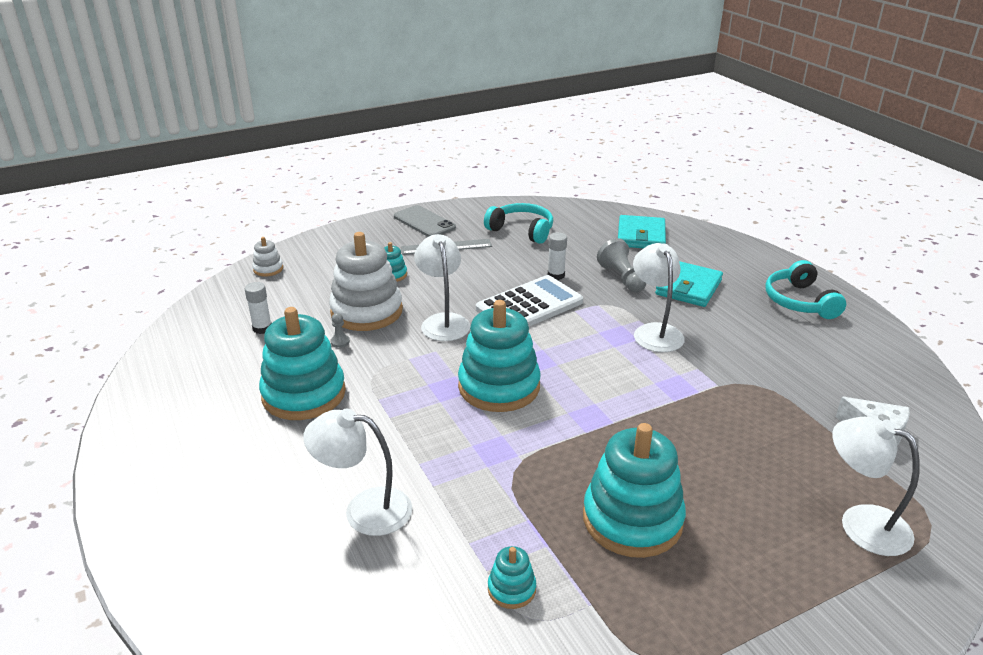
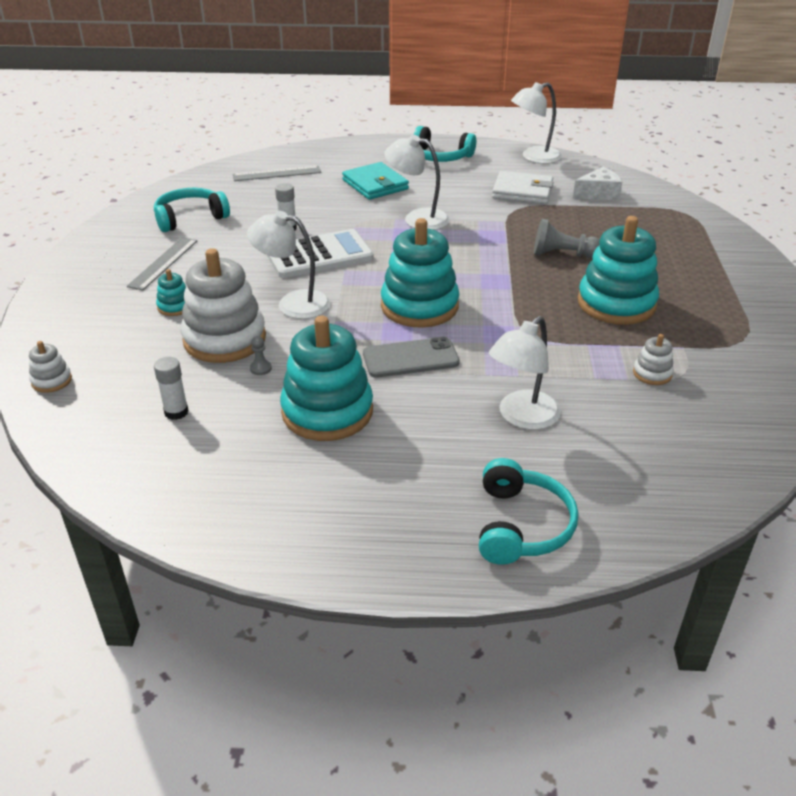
camera: 60 degrees left, 5 degrees up
(203, 559) = (521, 525): none -> turquoise headphones
(424, 222) = (96, 260): grey phone -> grey phone (410, 358)
(511, 589) = (652, 373): turquoise stacking toy -> white stacking toy
(529, 306) = (319, 255): white calculator -> white calculator turned 75 degrees clockwise
(622, 278) = (329, 204): grey pawn -> grey pawn (562, 254)
(641, 236) = (277, 174): turquoise wallet -> grey ruler
(799, 377) = (522, 191): none -> white wallet
(861, 523) = (671, 231): white lamp -> white lamp (534, 157)

